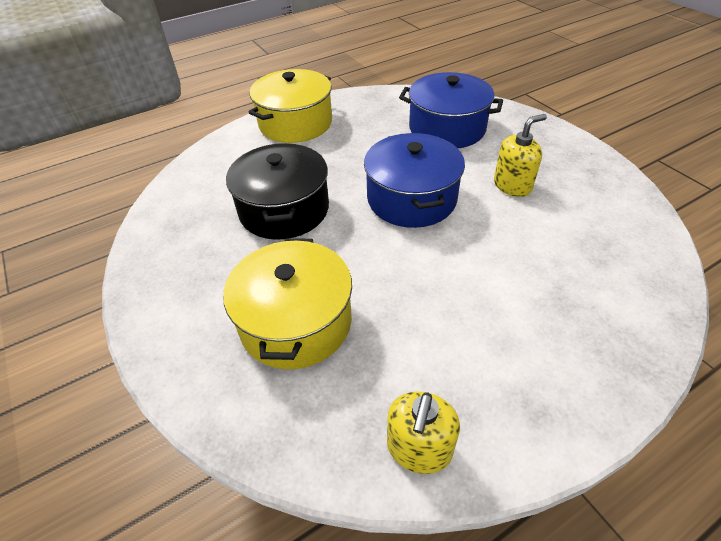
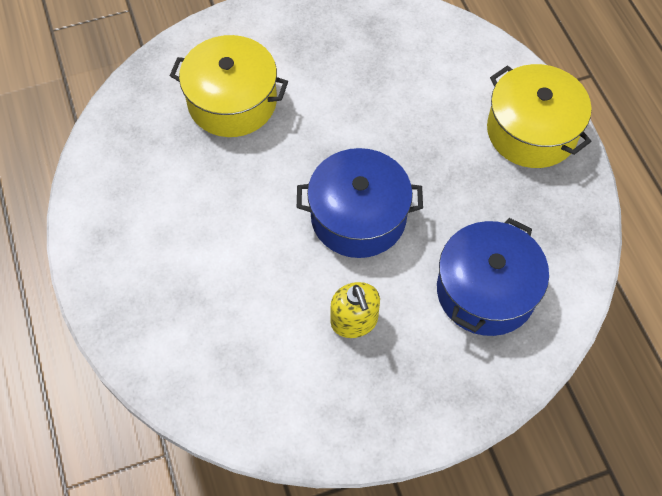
camera: 100 degrees right, 15 degrees up
(284, 209) = (372, 106): black pot -> none
(419, 448) = (105, 157): yellow soap dispenser -> none

